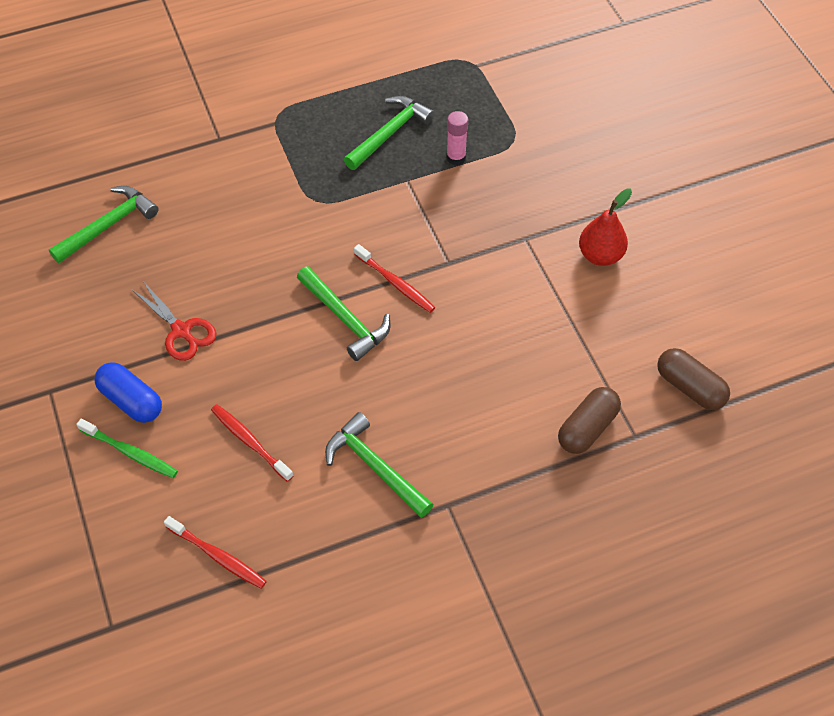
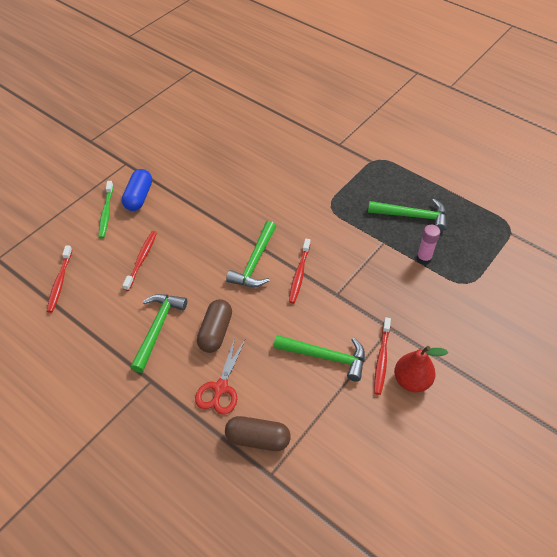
camera: 60 degrees right, 5 degrees down
(108, 225) = (244, 132): green hammer -> green hammer (325, 357)
(181, 331) = (196, 194): red scissors -> red scissors (220, 388)
(559, 266) = (381, 359): none -> red toothbrush
(690, 387) = (337, 496): brown capsule -> brown capsule (215, 332)

